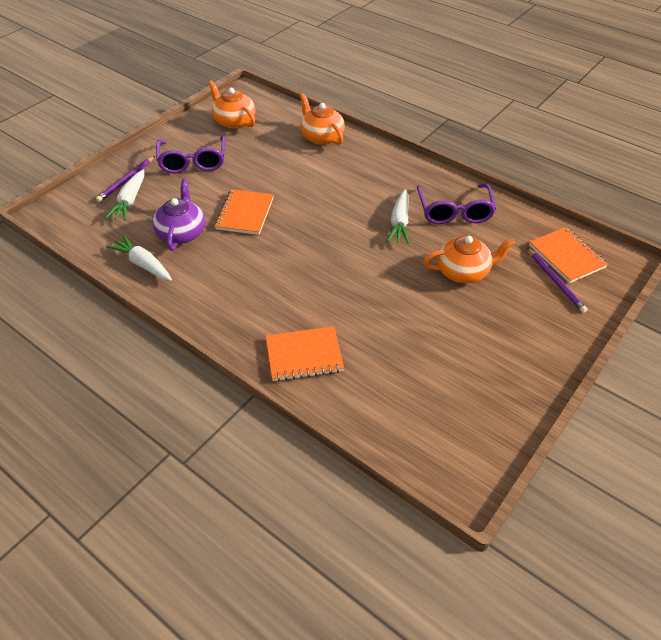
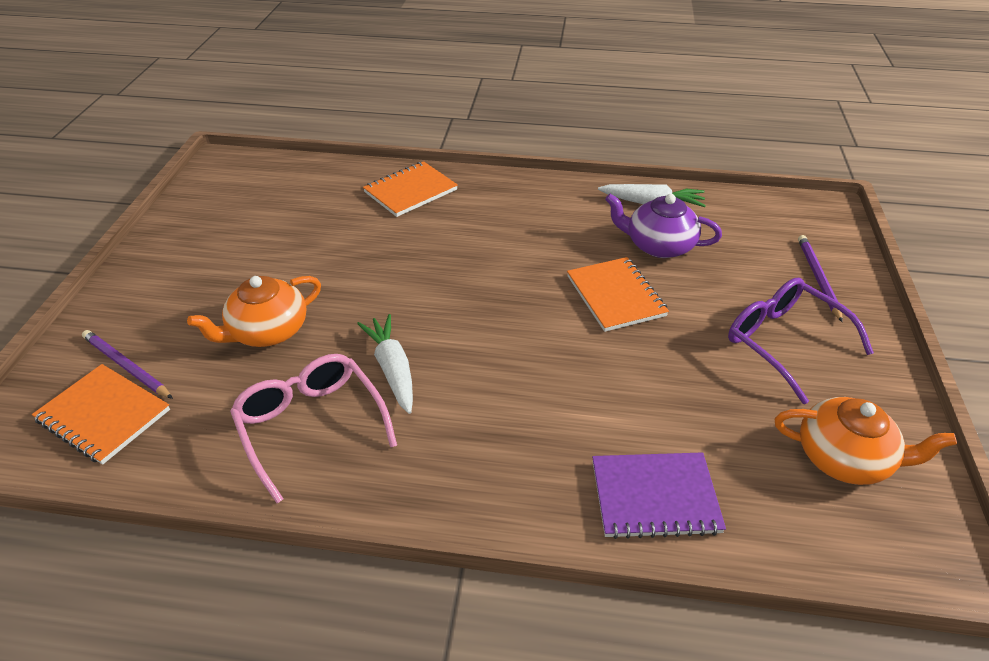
camera: 150 degrees right, 5 degrees down
(129, 201) = (769, 255): white carrot -> none
(182, 233) = (658, 245): purple teapot -> purple teapot turned 135 degrees clockwise
(321, 137) = (655, 497): orange teapot -> purple notebook
(454, 211) = (311, 426): purple glasses -> pink glasses

